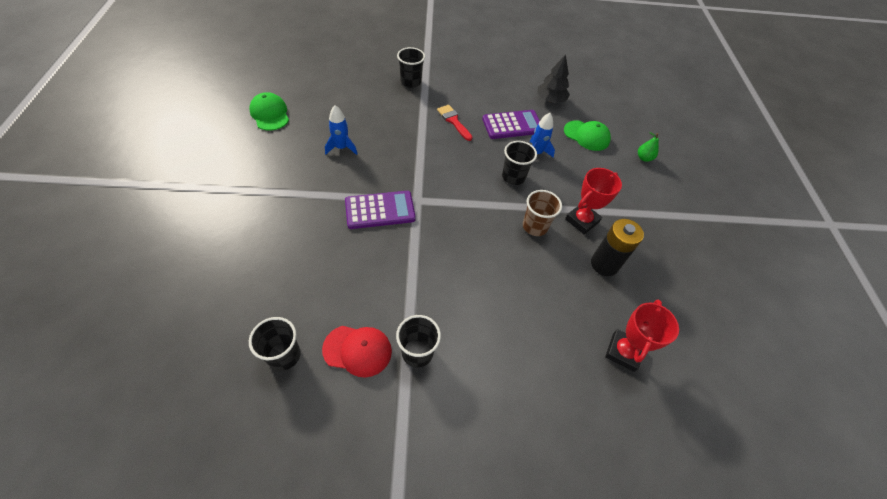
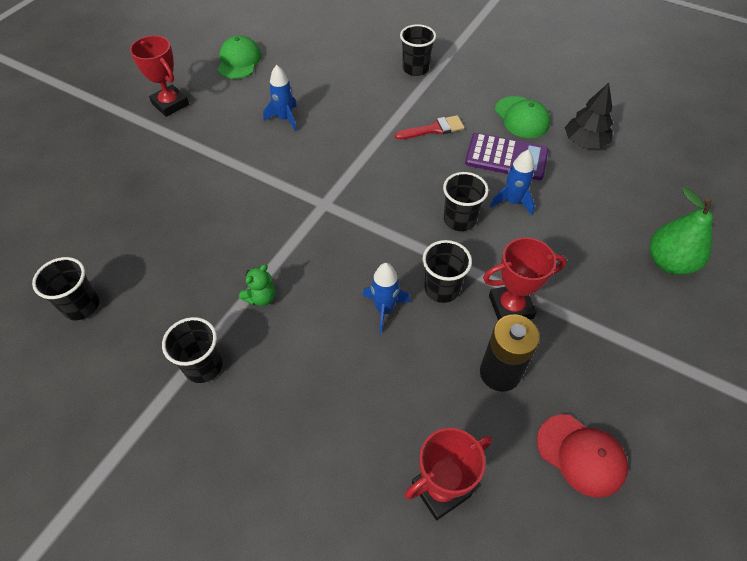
camera: 35 degrees right, 0 degrees up
(236, 166) = (170, 104): none -> red trophy
(357, 350) = (148, 334): red cap -> red cap (581, 455)
(380, 210) = (276, 200): purple calculator -> none
(422, 284) = (261, 297): none -> green teddy bear
(453, 121) = (434, 129): red brush -> red brush turned 75 degrees clockwise
(510, 255) = (384, 309): none -> blue rocket
(535, 226) = (442, 289): brown cup -> black cup
(586, 136) = (602, 204): green cap -> green cap (521, 117)
(644, 158) = (669, 262): green pear -> green pear, size x1.87

